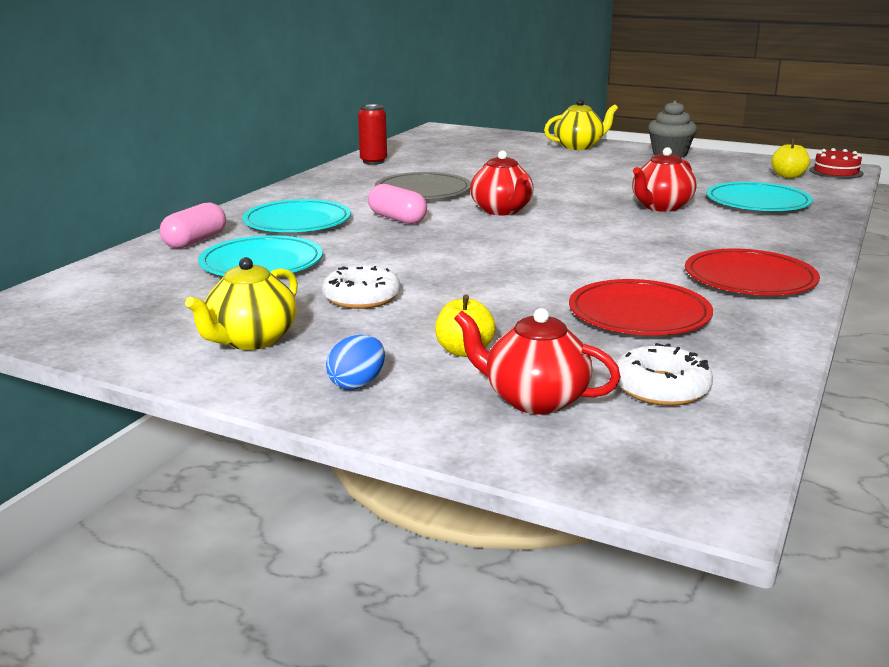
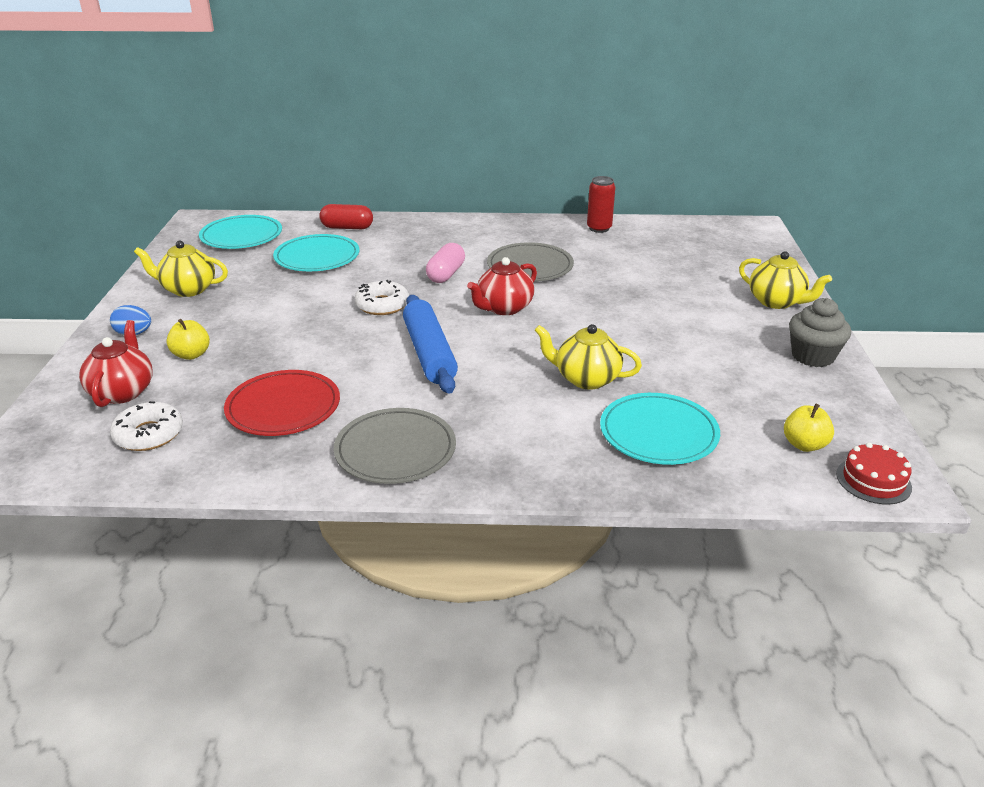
camera: 65 degrees right, 10 degrees up
(195, 241) = (347, 227): pink capsule -> red capsule
(297, 222) = (410, 244): turquoise plate -> turquoise plate (241, 236)
(362, 297) = (270, 302): white donut -> white donut (382, 305)
(569, 246) = (429, 353): none -> blue rolling pin
(660, 207) = (586, 379): red teapot -> yellow teapot
(749, 279) = (395, 450): red plate -> grey plate

